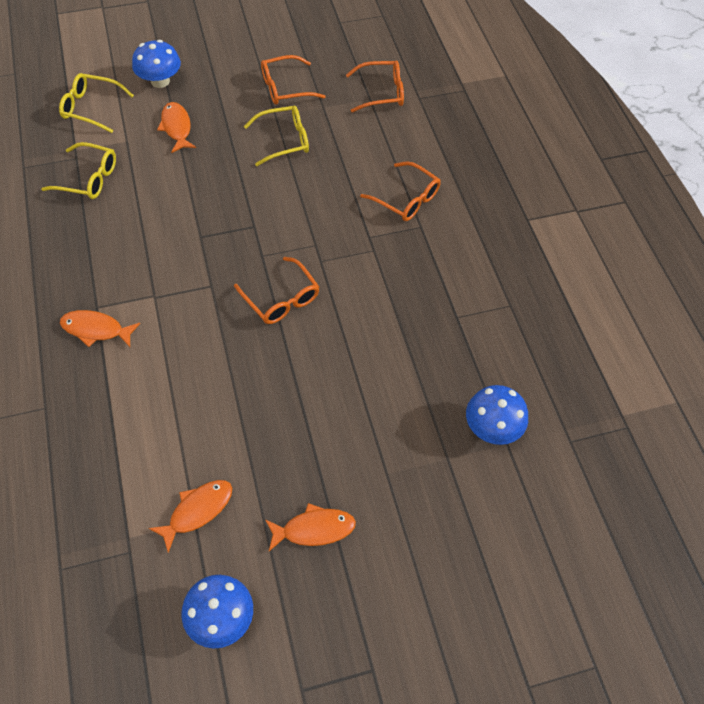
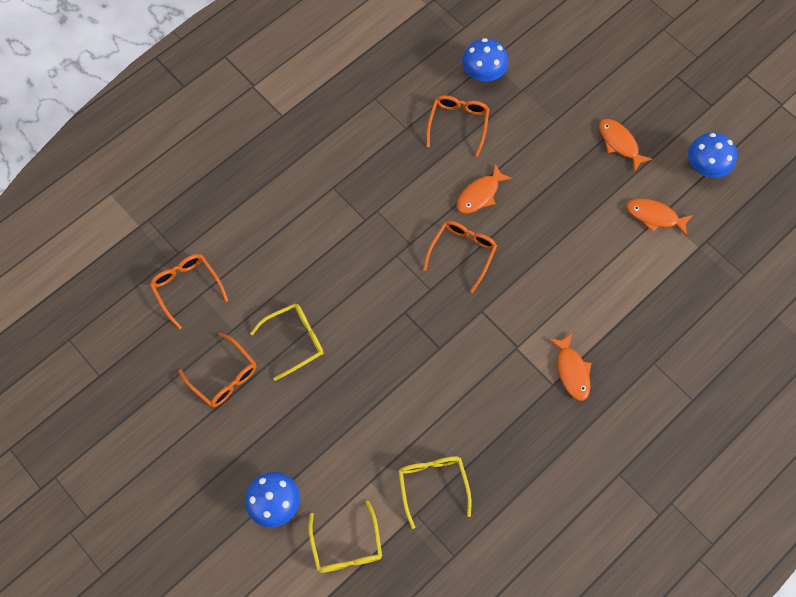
camera: 115 degrees left, 10 degrees up
(177, 127) = (329, 445): orange fish -> orange fish (480, 194)
(283, 140) = (294, 341): yellow glasses -> yellow glasses turned 105 degrees clockwise
(406, 199) = (309, 210): orange glasses -> orange glasses (458, 124)

